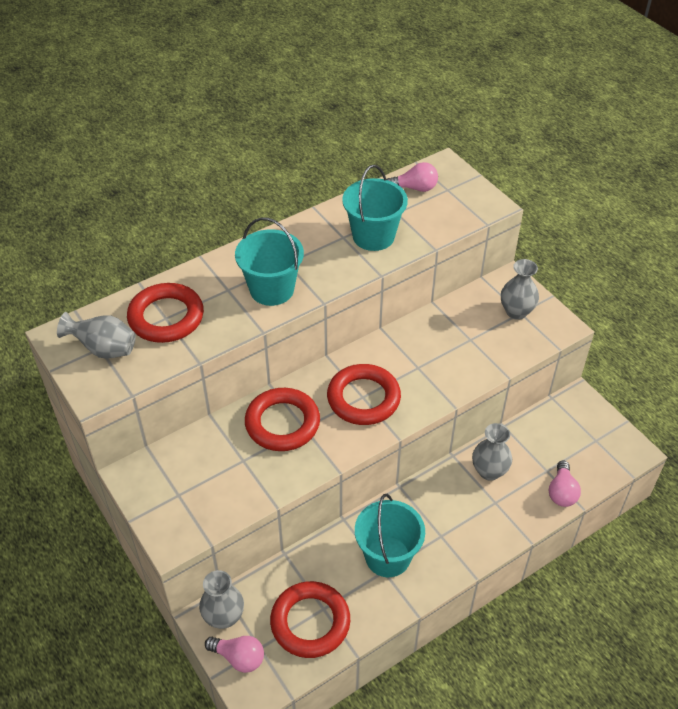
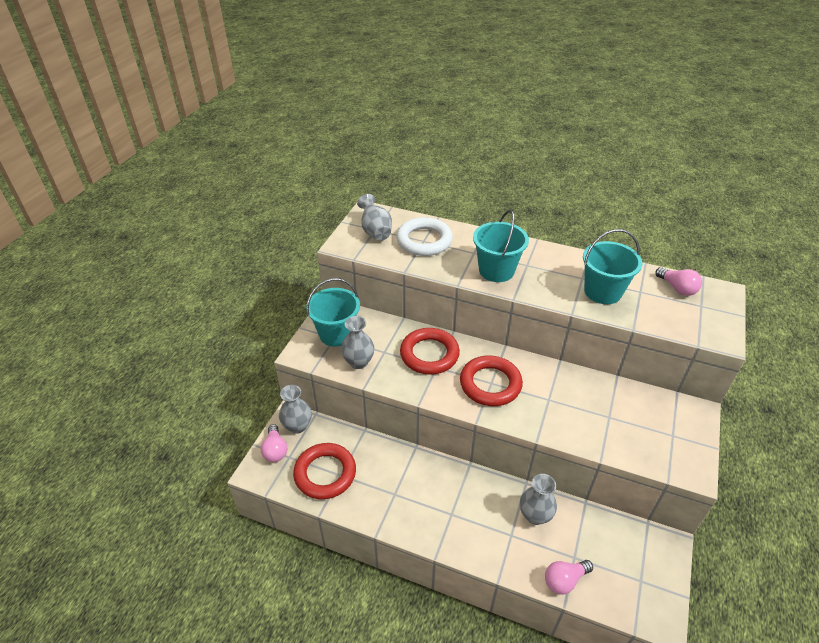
camera: 55 degrees right, 5 degrees down
(166, 317) = (424, 241): red ring -> white ring
(387, 556) = (407, 490): turquoise bucket -> turquoise bucket (336, 334)
(516, 312) = (670, 432): grey vase -> grey vase (358, 362)

